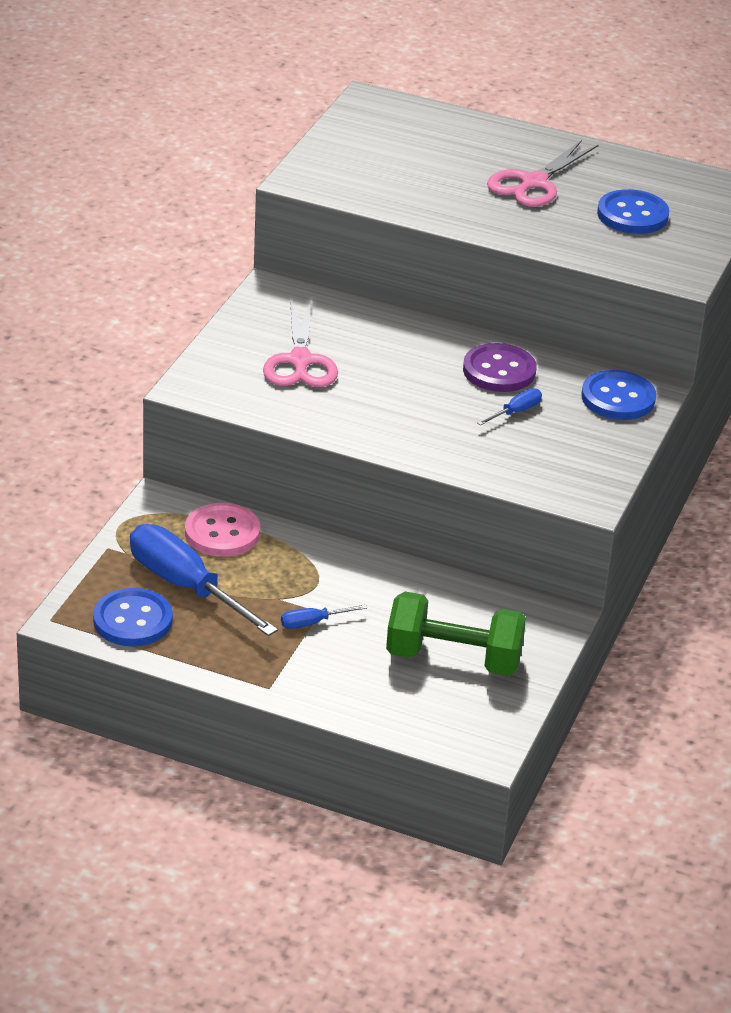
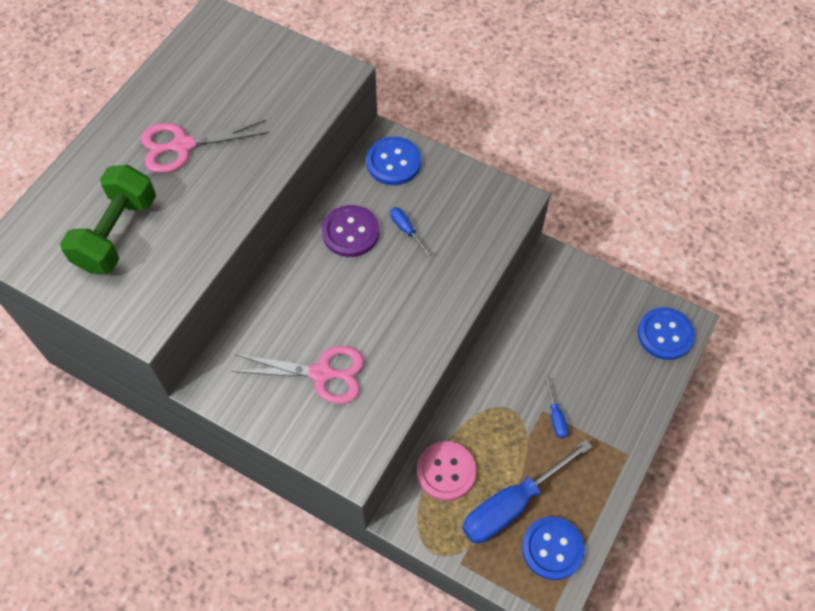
camera: 80 degrees left, 25 degrees up
(453, 659) = (594, 329): green dumbbell -> green dumbbell (117, 233)
(534, 183) = (183, 145): pink scissors -> pink scissors turned 120 degrees clockwise
(632, 215) = (245, 88): blue button -> blue button (665, 334)

